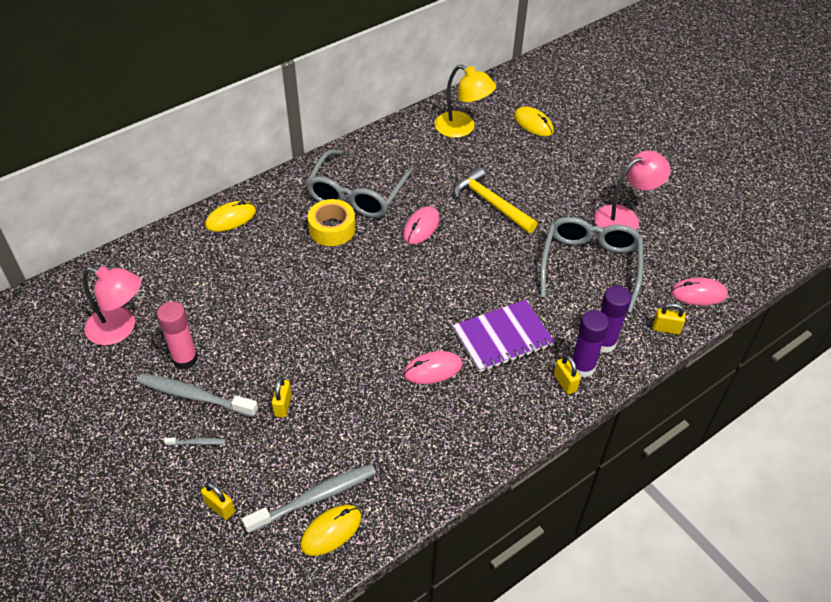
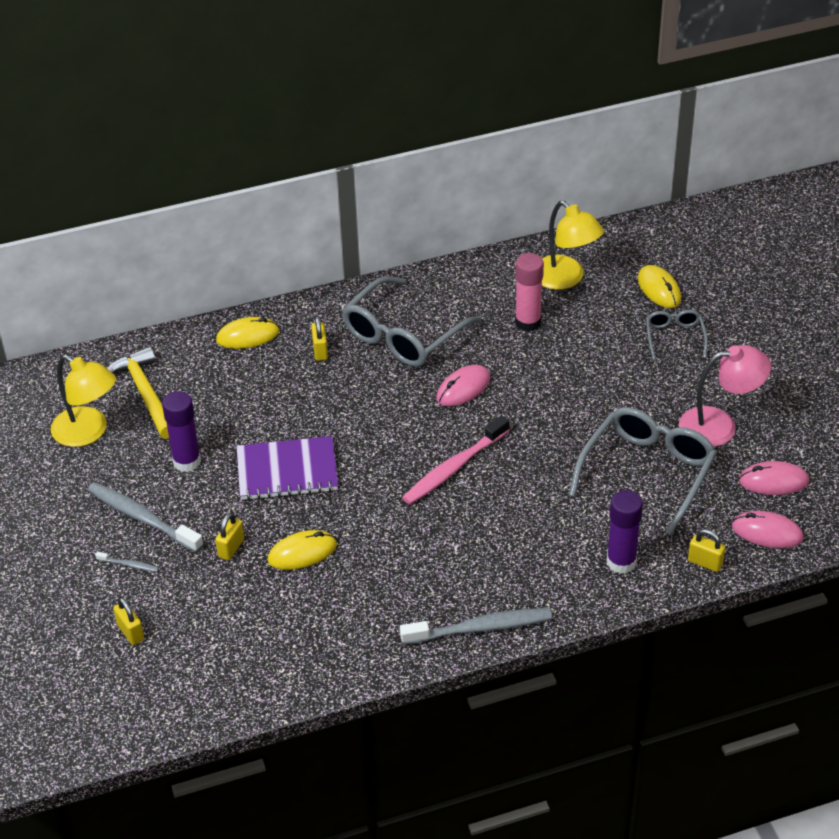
camera: 20 degrees right, 5 degrees down
(120, 329) = (88, 432): pink lamp -> yellow lamp
(185, 359) = (145, 478): pink glue stick -> pink glue stick (528, 322)
(314, 498) = (229, 646): grey toothbrush -> grey toothbrush (480, 628)
(331, 531) = (234, 681): yellow mouse -> yellow mouse (302, 552)
(332, 229) = (358, 370): yellow tape -> none
(433, 369) = (409, 547): pink mouse -> pink mouse (773, 481)
(441, 293) = (454, 468): none -> pink toothbrush
(491, 203) = (560, 376): yellow hammer -> yellow hammer (145, 393)
(502, 337) = (504, 531): purple notebook -> purple notebook (287, 471)
(561, 157) = (674, 337): none -> grey glasses
(565, 383) = (554, 594): yellow padlock -> yellow padlock (320, 351)
(582, 367) = (582, 582): purple glue stick -> purple glue stick (187, 461)

